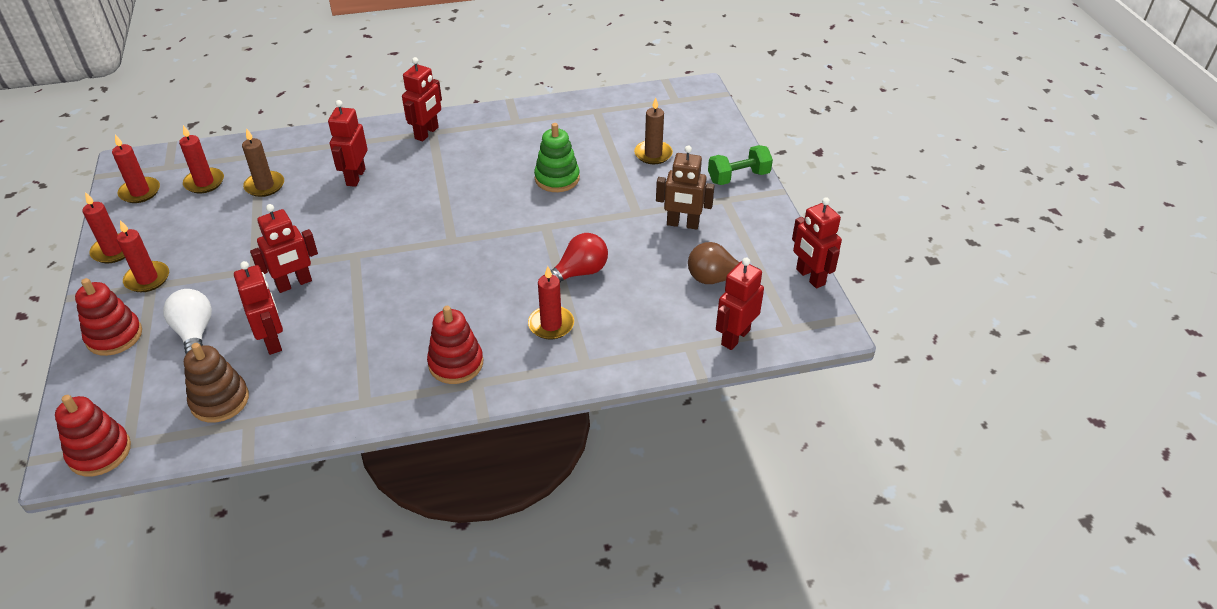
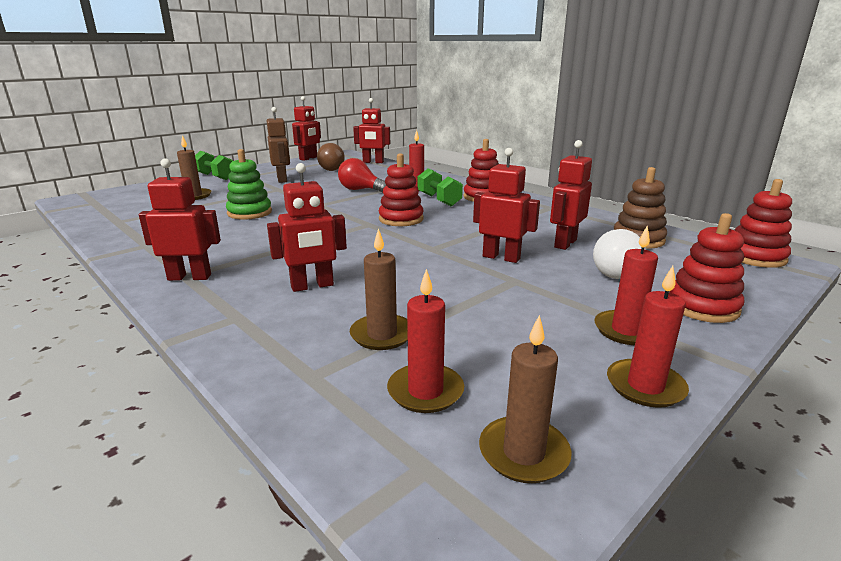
camera: 120 degrees left, 20 degrees down
(140, 192) = (523, 453): red candle -> brown candle
(444, 265) = (401, 219): none -> red stacking toy
(479, 319) = (439, 200): none -> green dumbbell

